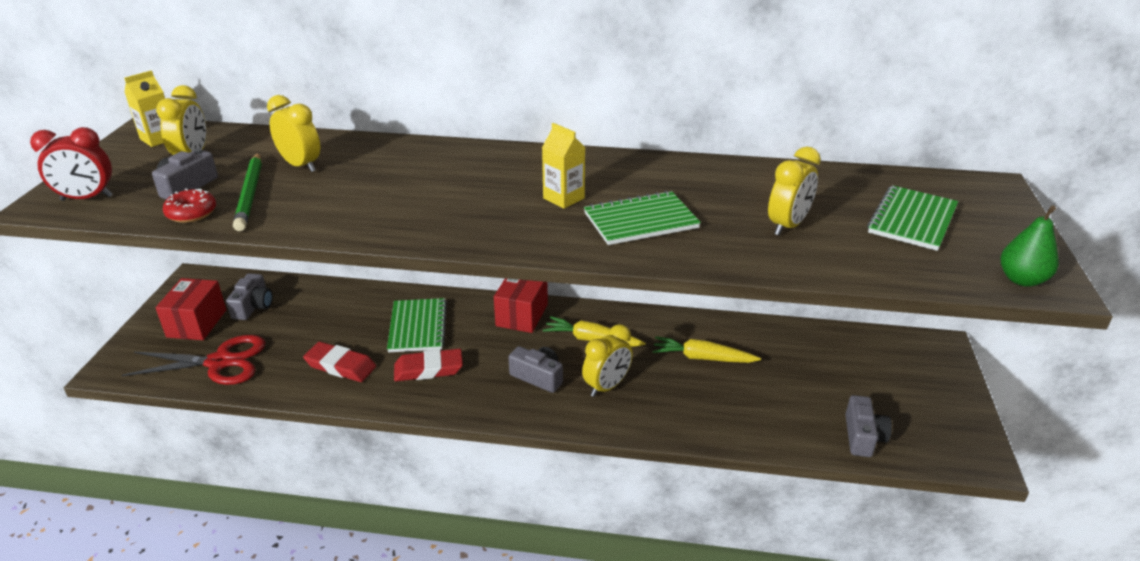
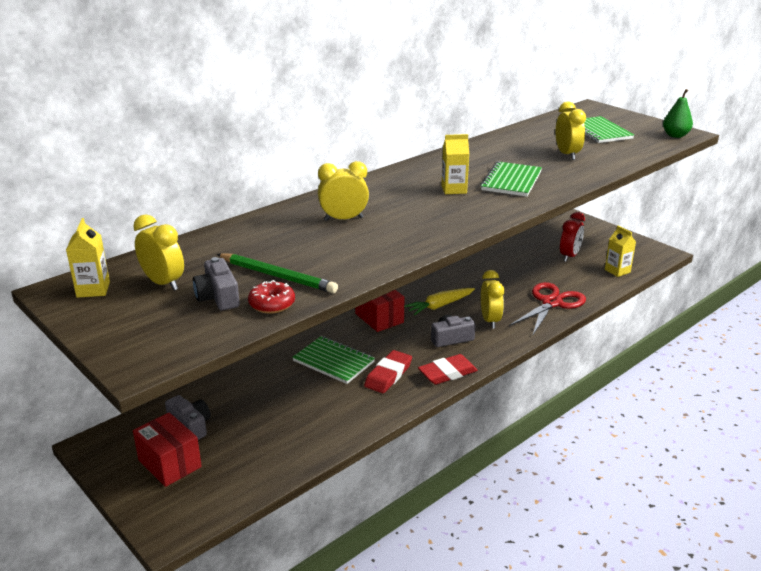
camera: 50 degrees left, 5 degrees down
(87, 198) = (161, 342): red clock -> red clock (569, 256)
(220, 362) = (246, 467): red scissors -> red scissors (552, 303)
(301, 165) = (261, 248): yellow clock -> yellow clock (343, 219)
(340, 366) = (333, 410): red eraser -> red eraser (447, 373)
(702, 358) = (503, 281): yellow carrot -> none
(863, 436) = (617, 271): grey camera -> yellow carton

